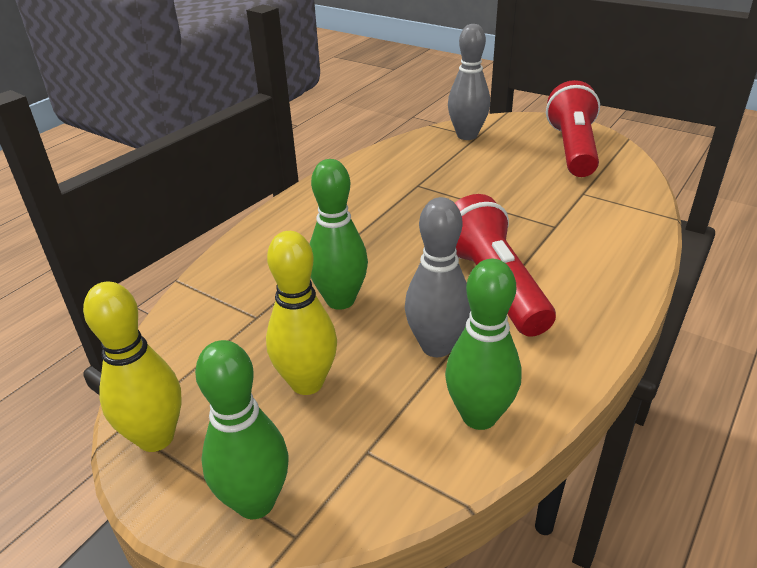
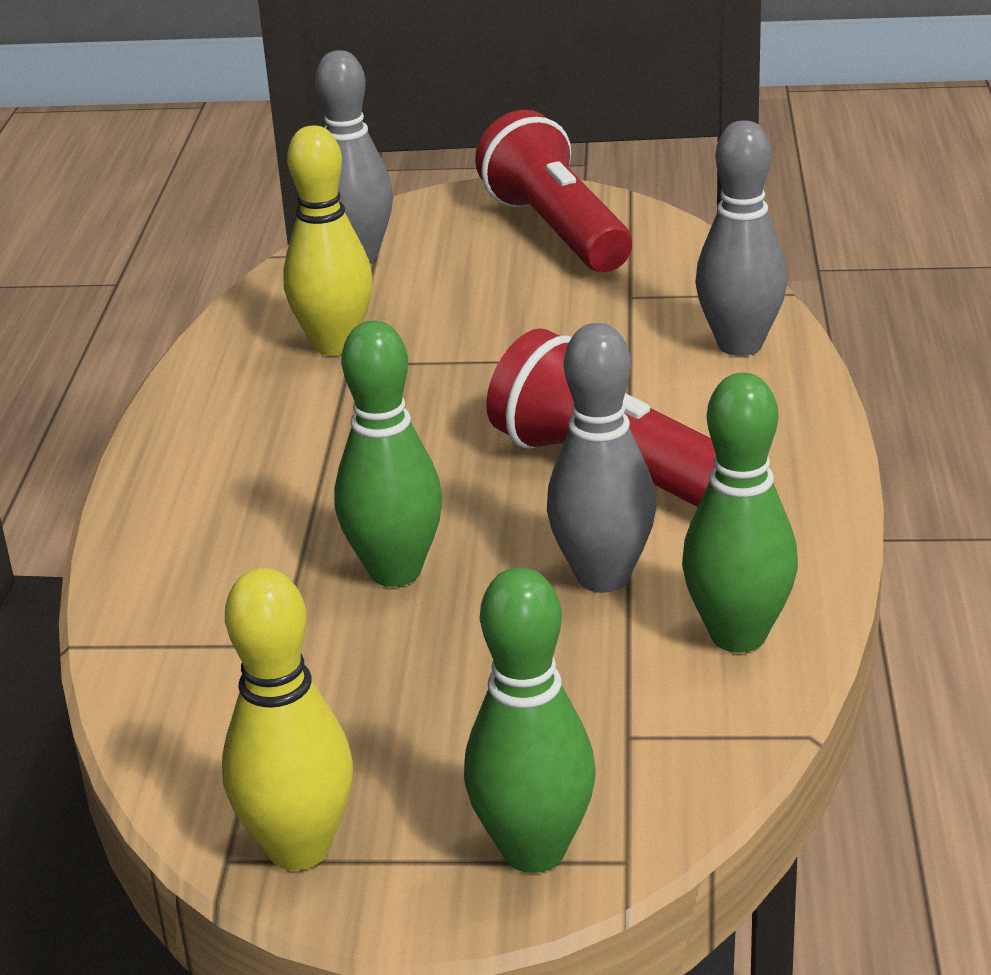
camera: 30 degrees left, 5 degrees down
(307, 383) = (458, 693): yellow bowling pin -> yellow bowling pin (335, 345)
(622, 238) = (740, 345): none -> grey bowling pin

